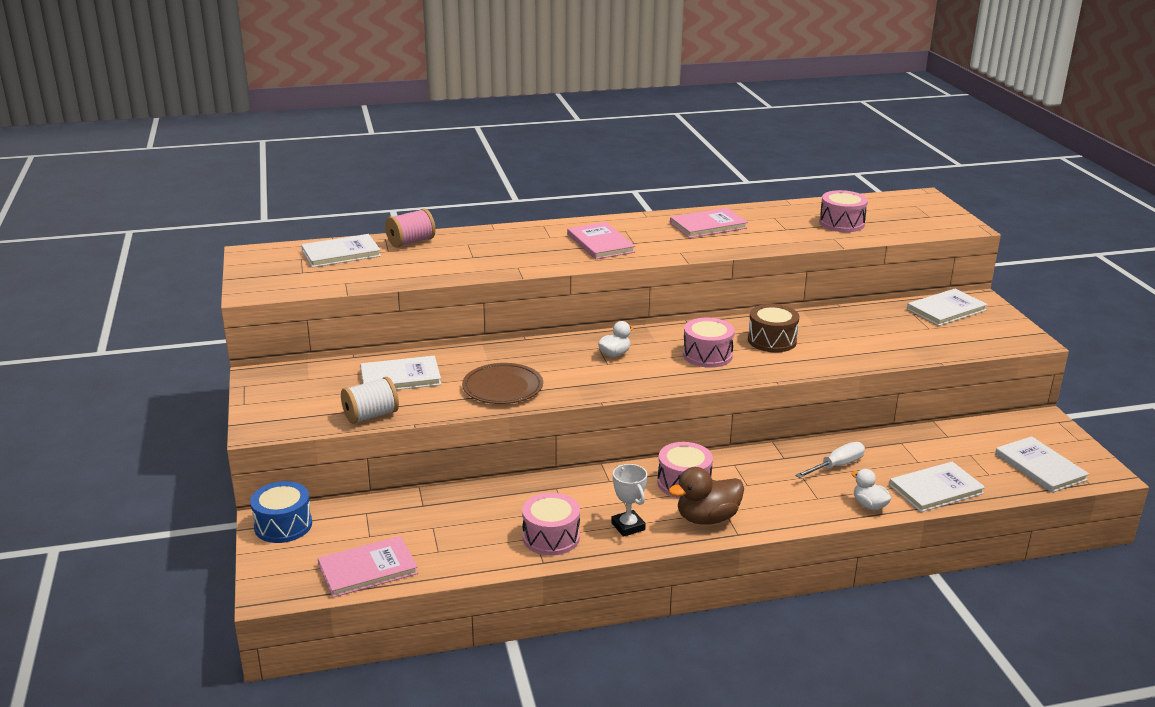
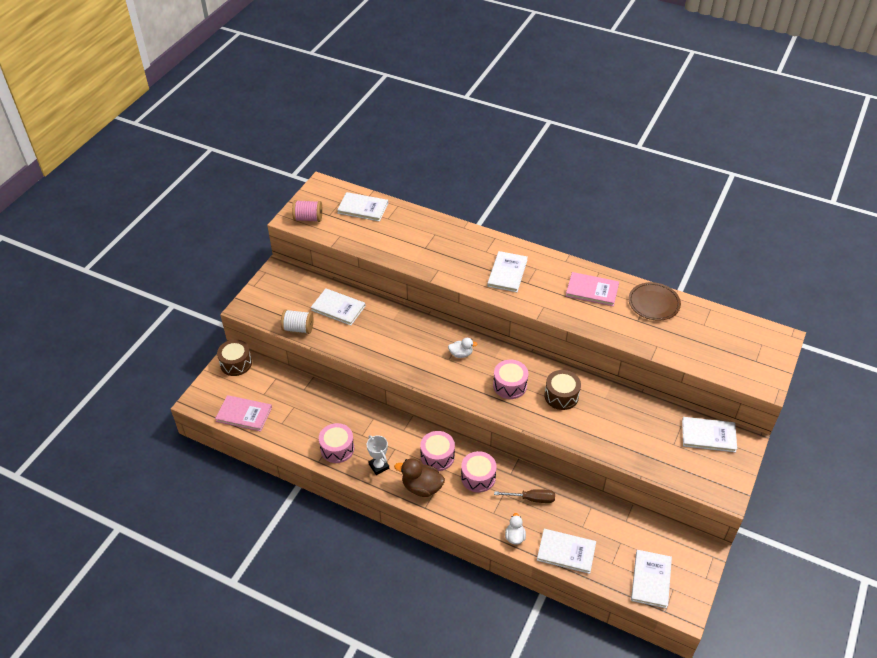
camera: 40 degrees right, 20 degrees up
(283, 525) = (236, 363): blue drum -> brown drum
(411, 242) = (407, 216): pink spool -> pink spool (308, 218)
(502, 387) = (377, 345): brown plate -> brown plate (654, 303)
(600, 243) = (507, 273): pink book -> white book
(628, 526) = (379, 466): white trophy -> white trophy turned 45 degrees counterclockwise
(837, 466) = (532, 499): white screwdriver -> brown screwdriver
(841, 223) = (682, 335): pink drum -> pink drum (478, 477)

